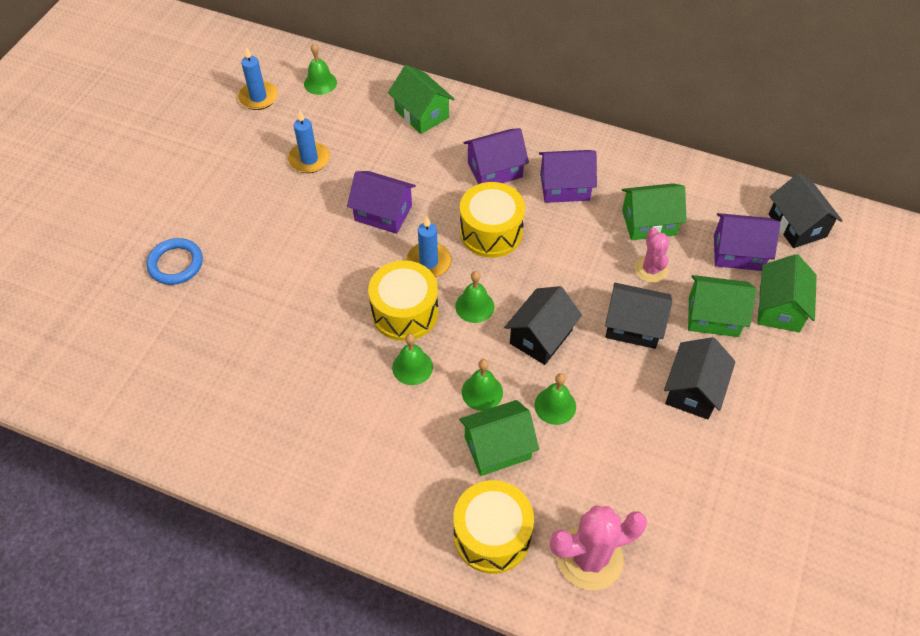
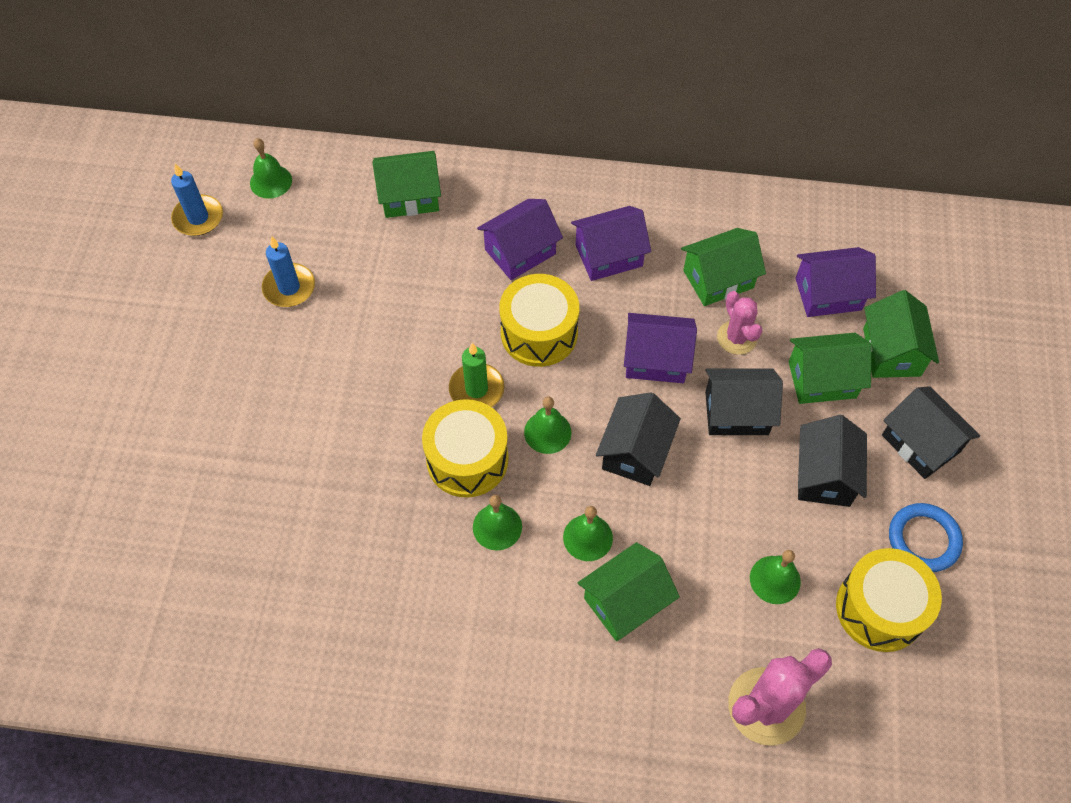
camera: 15 degrees left, 5 degrees up
(176, 264) = (165, 464): blue ring -> blue ring (923, 539)
(383, 213) = (402, 338): purple house -> purple house (656, 359)
(421, 114) = (410, 197): green house -> green house turned 45 degrees counterclockwise
(428, 262) = (476, 389): blue candle -> green candle
(492, 535) = (650, 709): yellow drum -> yellow drum (880, 608)
(555, 406) = (676, 533): green bell -> green bell (775, 579)
(797, 225) = (884, 245): black house -> black house (920, 443)

